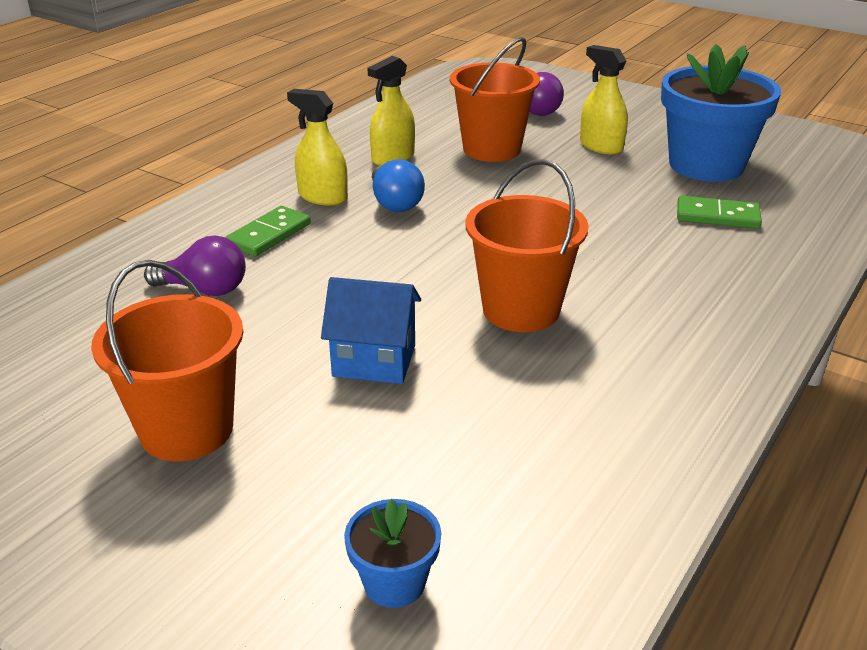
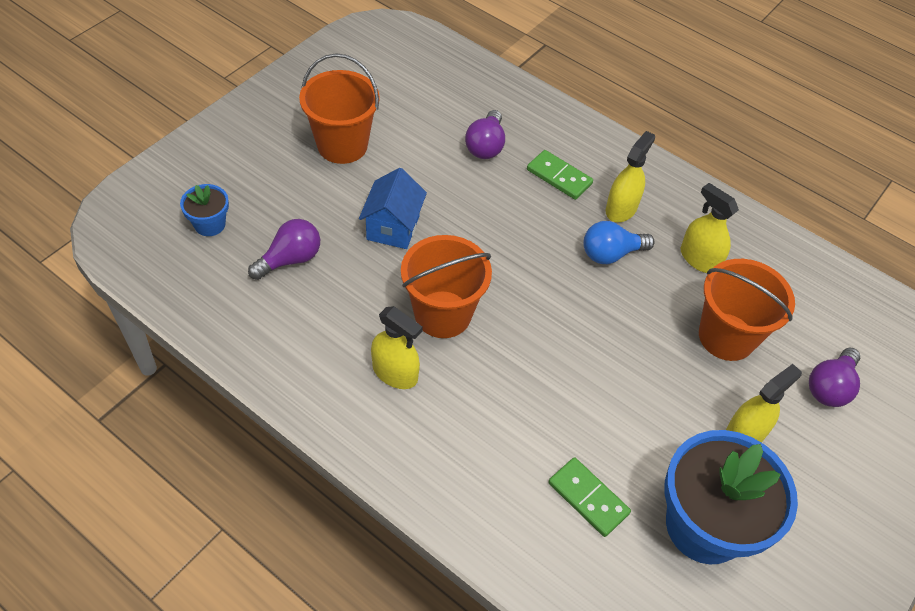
camera: 90 degrees right, 20 degrees up
(459, 461) = (290, 259): none -> purple light bulb
(628, 341) = (395, 372): none -> yellow spray bottle
(717, 216) = (588, 498): green domino -> green domino turned 60 degrees counterclockwise

